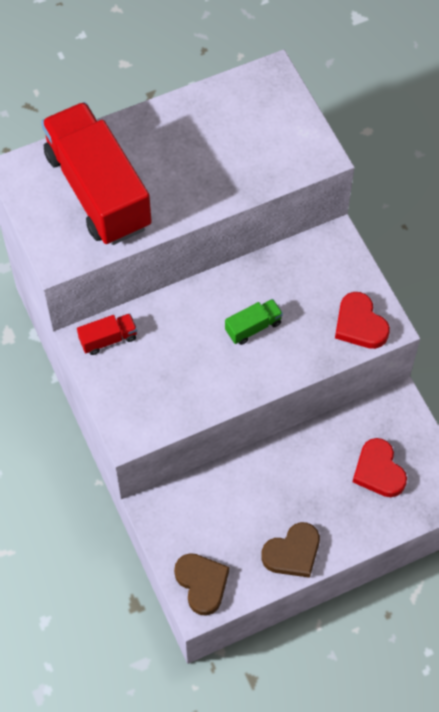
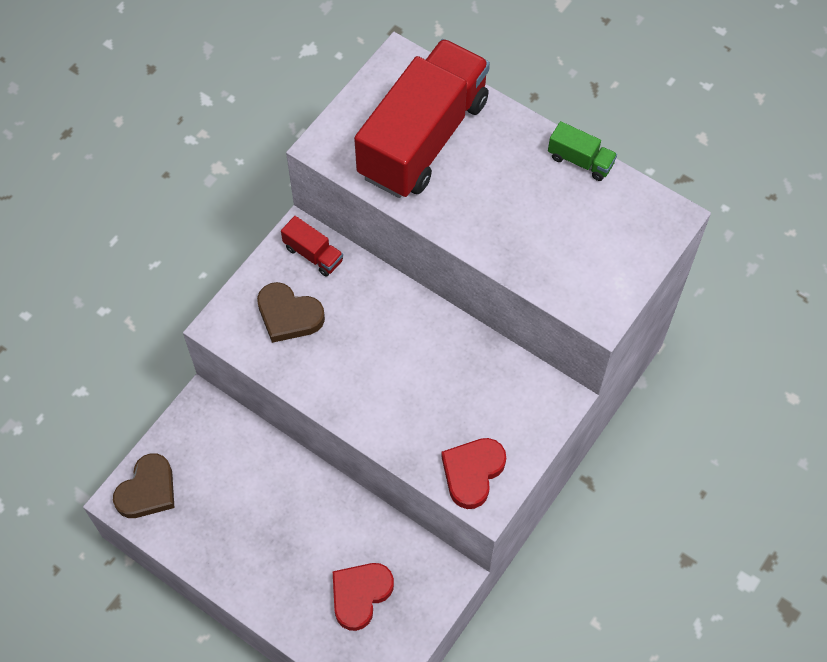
camera: 60 degrees right, 0 degrees up
(253, 327) = (406, 374): green truck -> green truck (580, 160)
(292, 553) = (224, 557): brown heart -> brown heart (288, 315)

